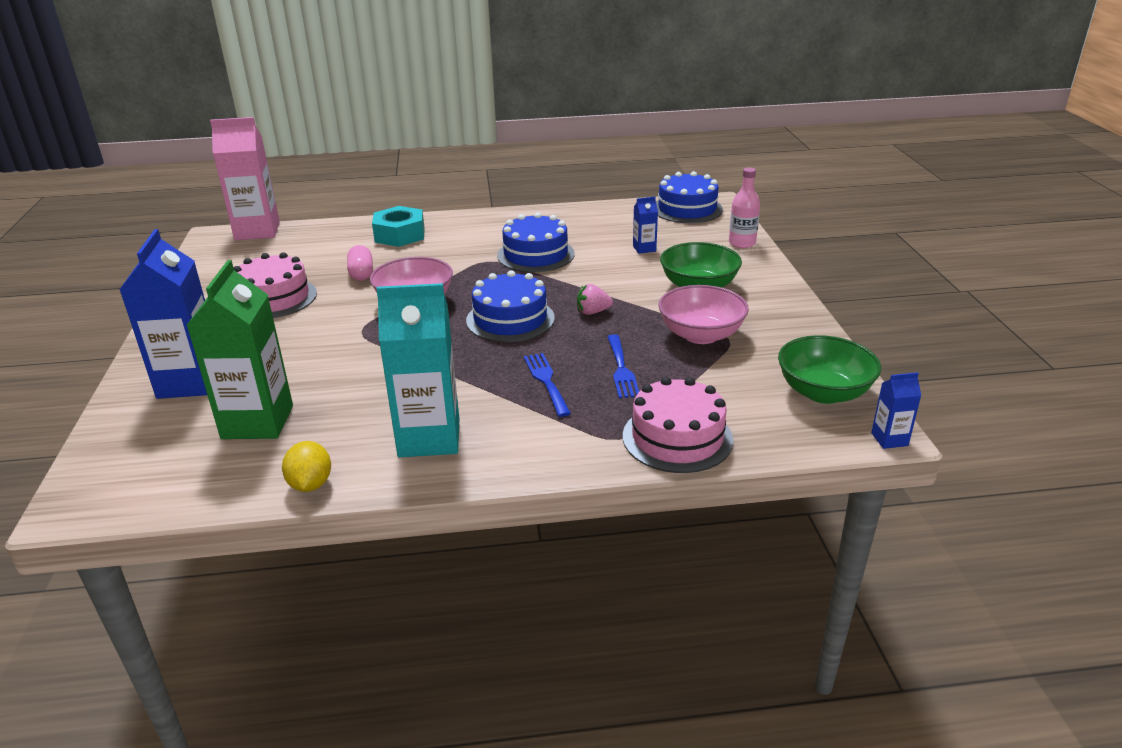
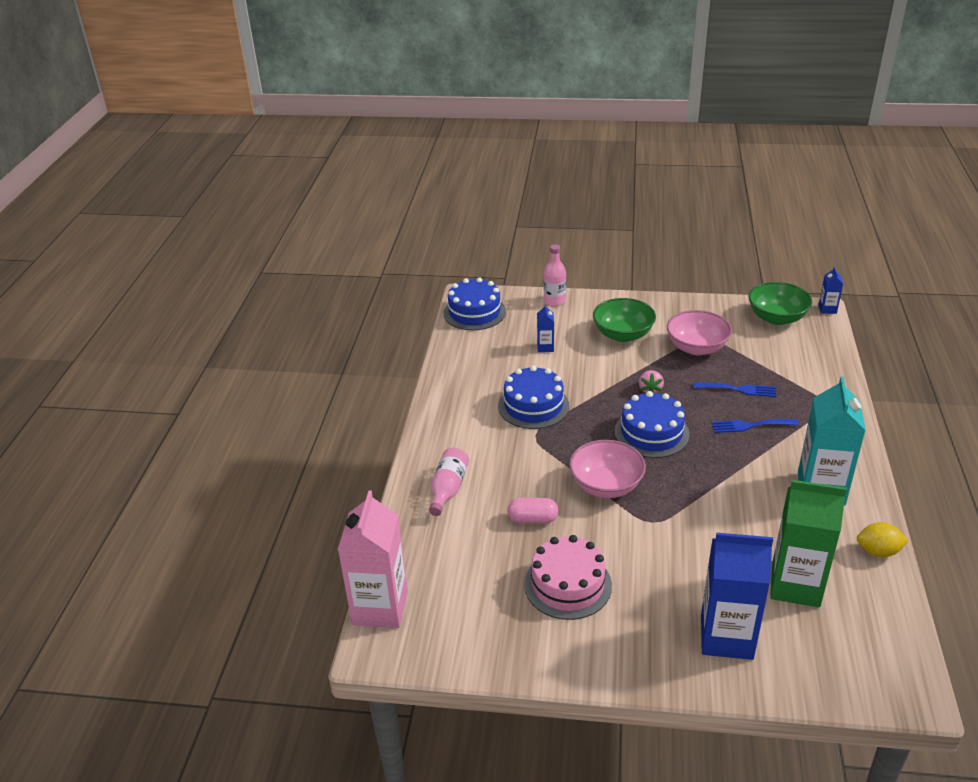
camera: 75 degrees left, 5 degrees up
(400, 235) = (448, 489): turquoise nut -> pink bottle
(677, 437) = (823, 381): pink cake -> none

